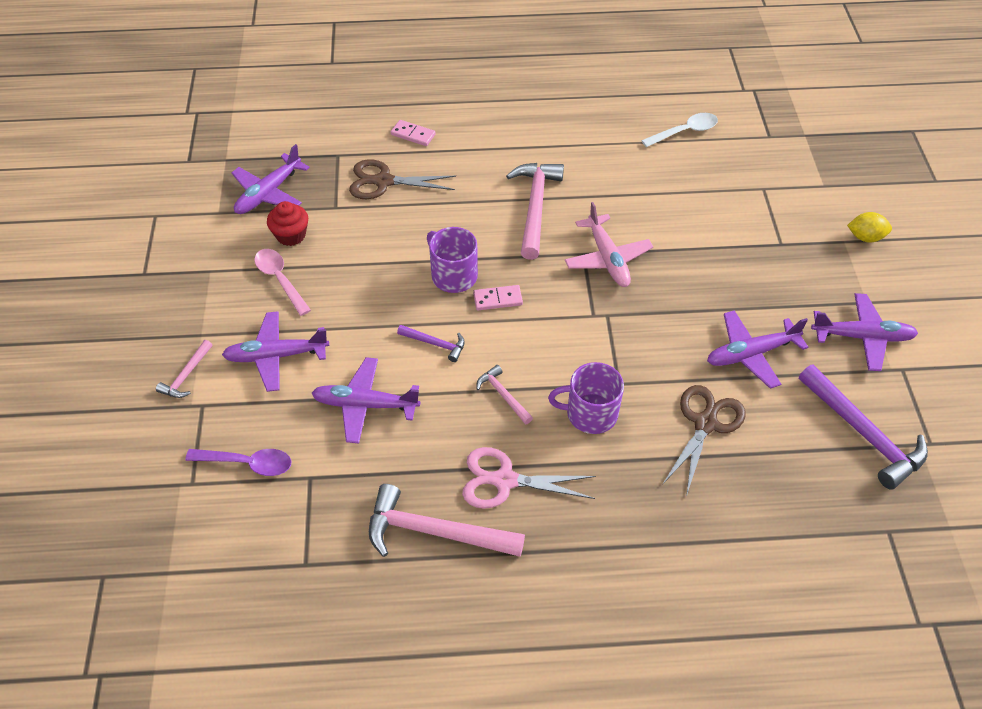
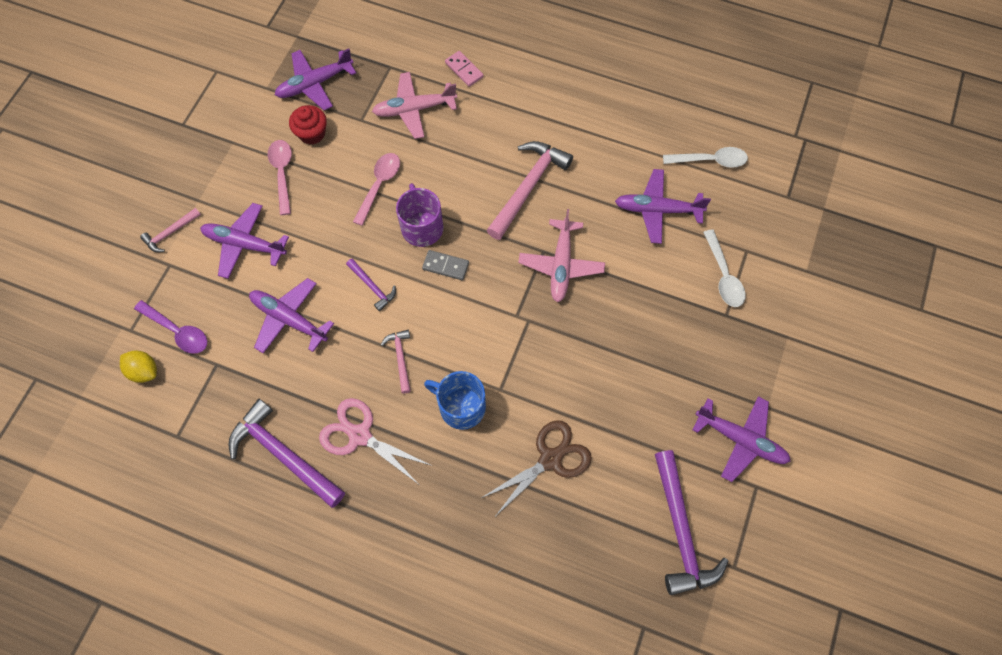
camera: 25 degrees right, 15 degrees up
(384, 181) = (414, 109): brown scissors -> pink plane
(388, 255) = (379, 185): none -> pink spoon
(435, 532) = (283, 454): pink hammer -> purple hammer
(497, 299) = (445, 266): pink domino -> grey domino
(590, 413) = (461, 406): purple mug -> blue mug
(751, 353) = (630, 412): purple plane -> purple plane (657, 210)
(757, 214) = (723, 276): none -> white spoon
(865, 237) = (810, 341): yellow lemon -> yellow lemon (144, 371)

